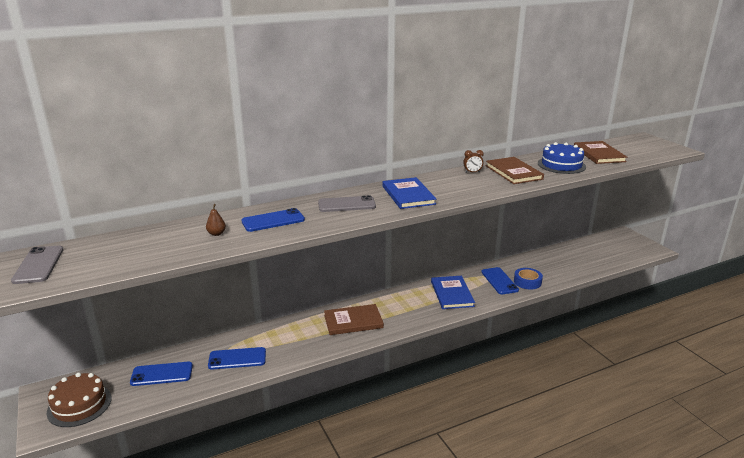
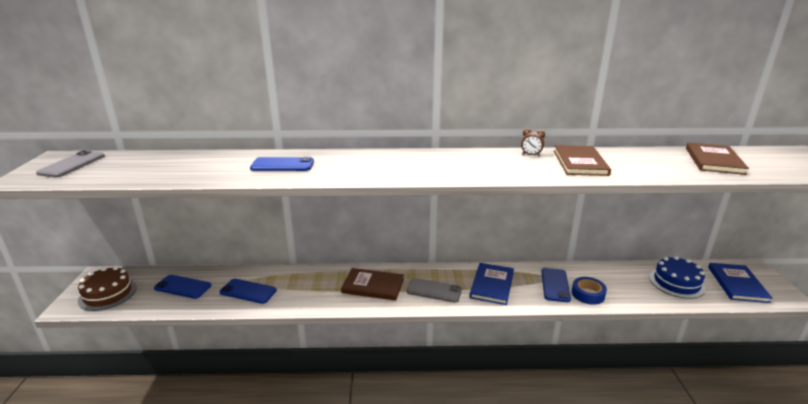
camera: 25 degrees right, 0 degrees up
(216, 234) = (223, 167): brown pear -> none
(346, 204) = (365, 163): grey phone -> grey phone (434, 290)
(408, 195) = (435, 165): blue book -> blue book (737, 284)
(561, 165) = (650, 164): blue cake -> blue cake (676, 282)

